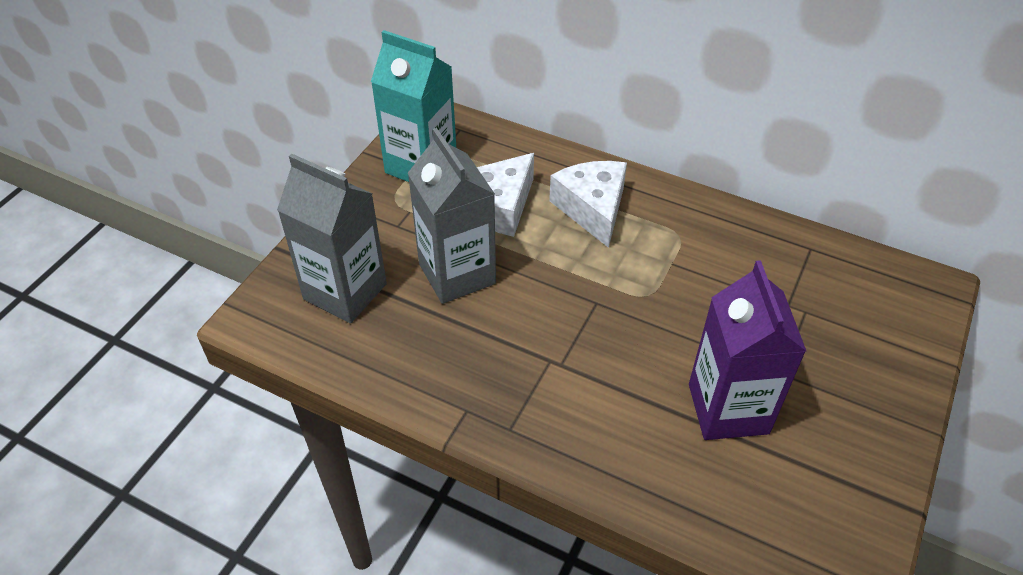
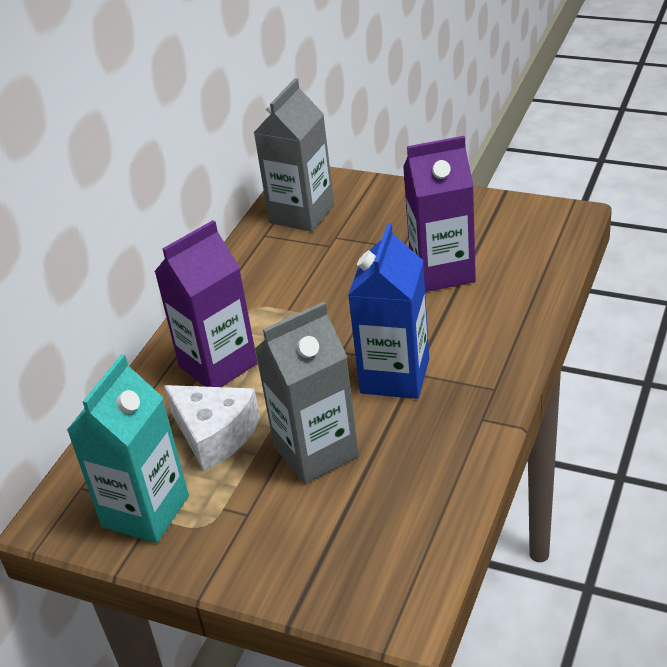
camera: 90 degrees left, 10 degrees down
(345, 291) = (352, 539): grey carton -> grey carton (301, 214)
(548, 343) = (395, 376): none -> blue carton
(592, 209) = (218, 365): white cheese -> purple carton

